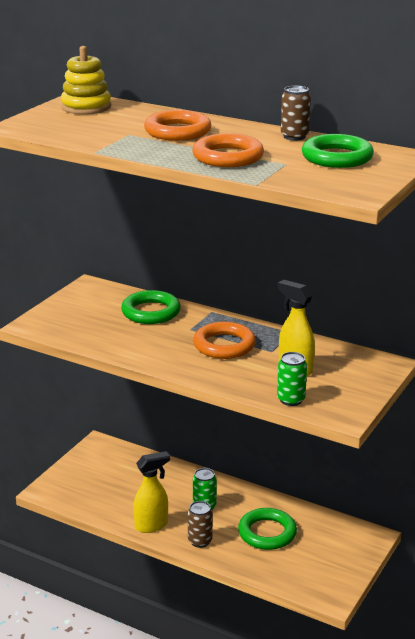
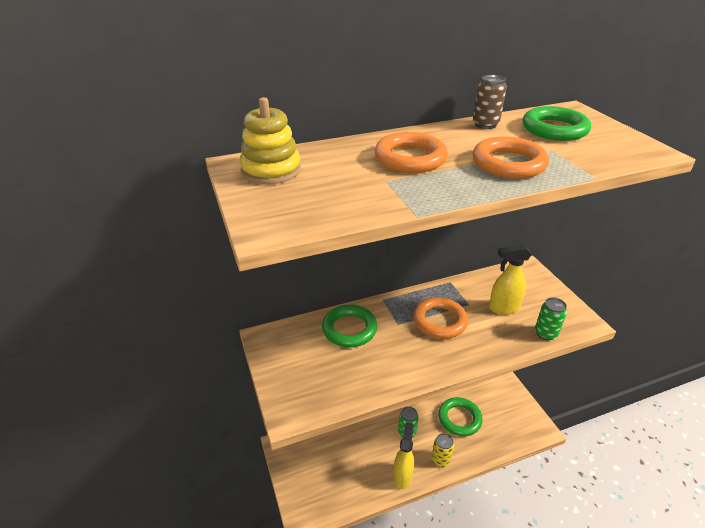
camera: 50 degrees left, 10 degrees up
(200, 541) = (441, 459): brown can -> yellow can

